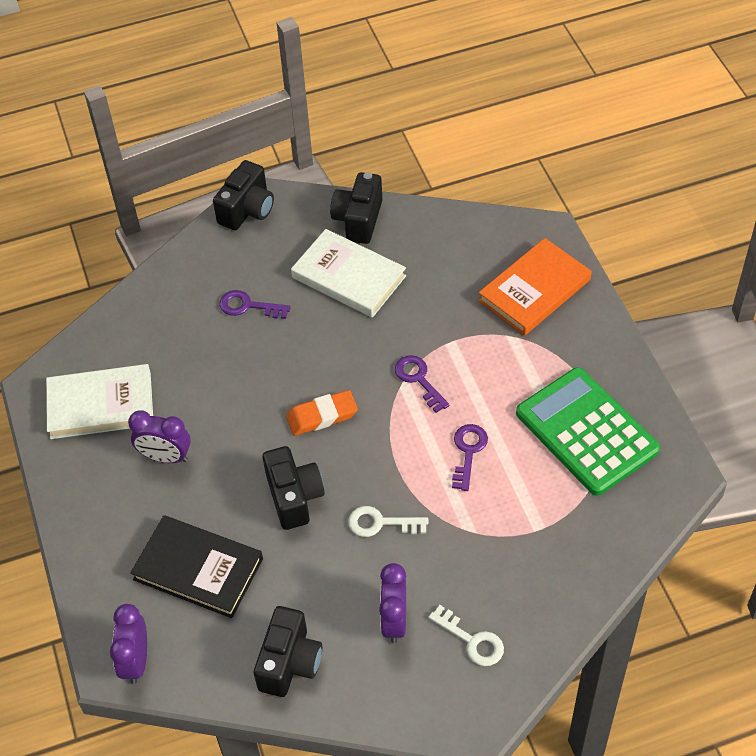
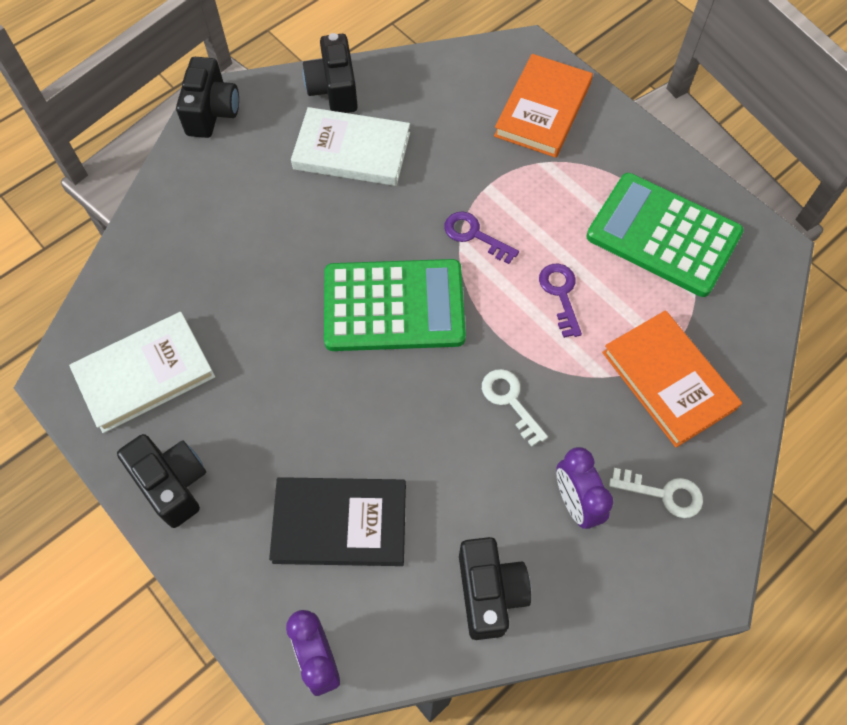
camera: 25 degrees left, 10 degrees up
(165, 457) = (245, 408): purple clock -> none
(248, 306) = (260, 213): purple key -> none
(294, 497) = (406, 404): black camera -> black camera (172, 484)
(322, 416) = (394, 306): orange eraser -> green calculator
(380, 523) = (510, 401): white key -> white key turned 75 degrees clockwise
(525, 553) = (668, 380): none -> orange book

